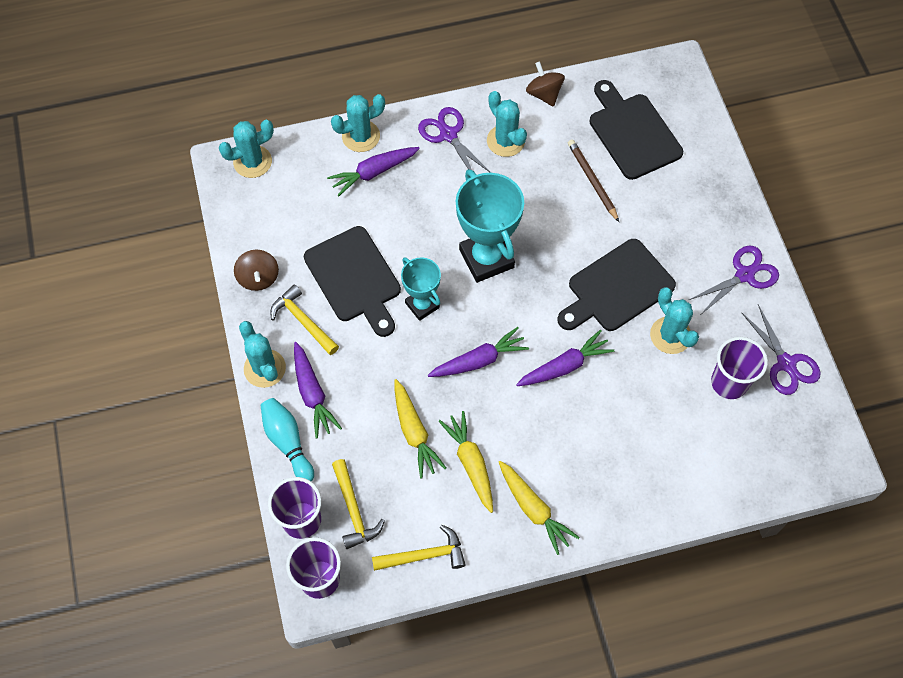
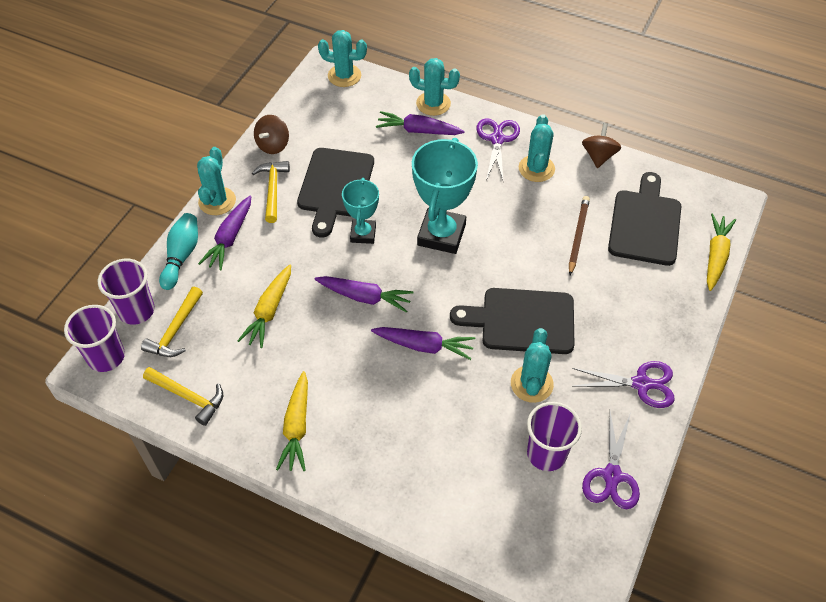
camera: 40 degrees right, 10 degrees down
(471, 463) = (286, 361): yellow carrot -> yellow carrot (716, 256)

